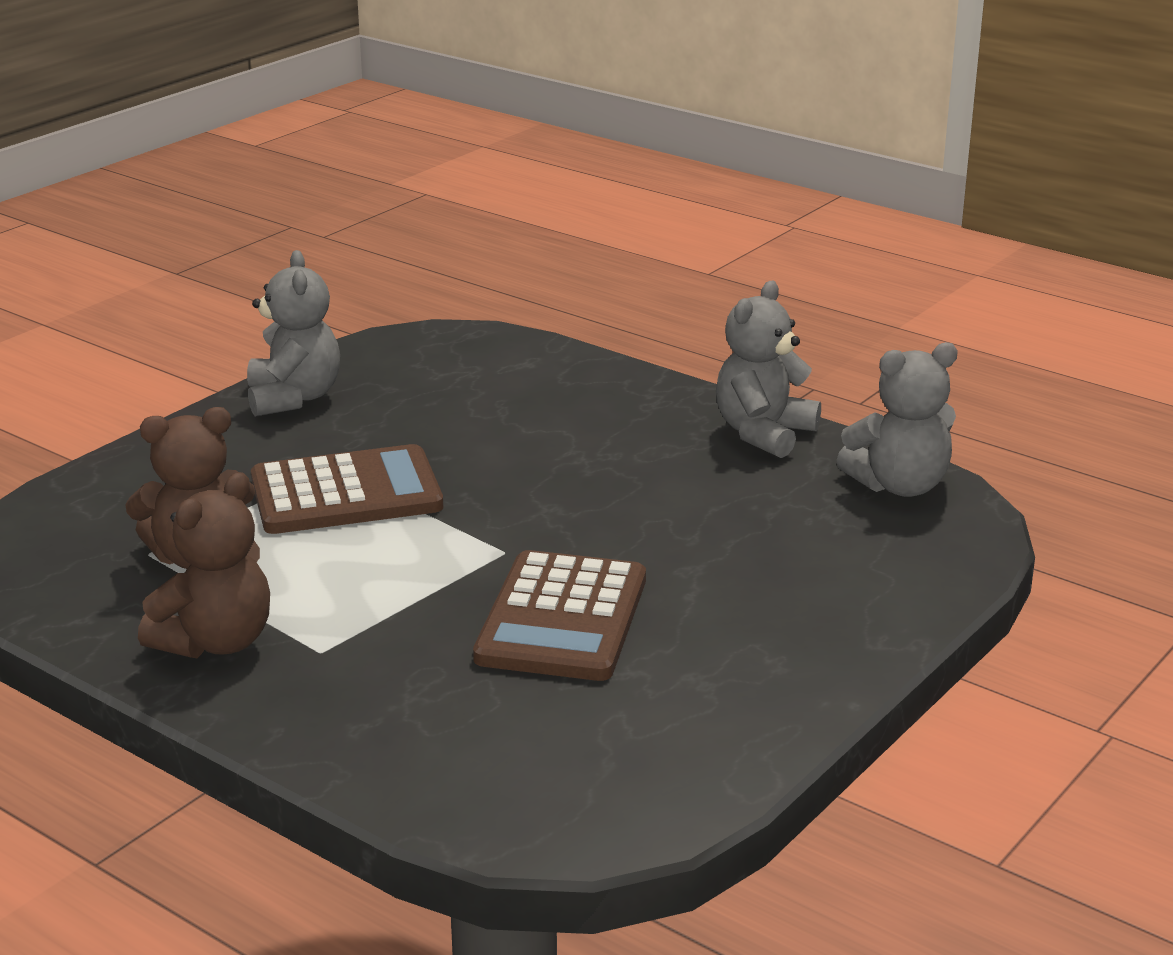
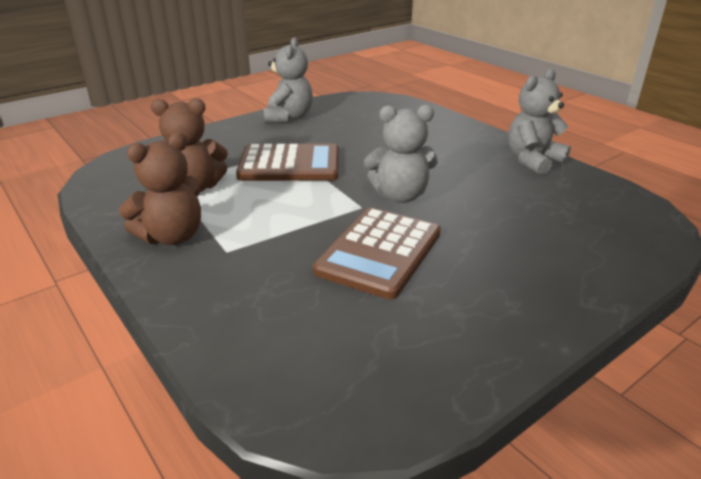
camera: 15 degrees right, 5 degrees up
(899, 486) = (614, 199): grey teddy bear -> grey teddy bear (400, 195)

